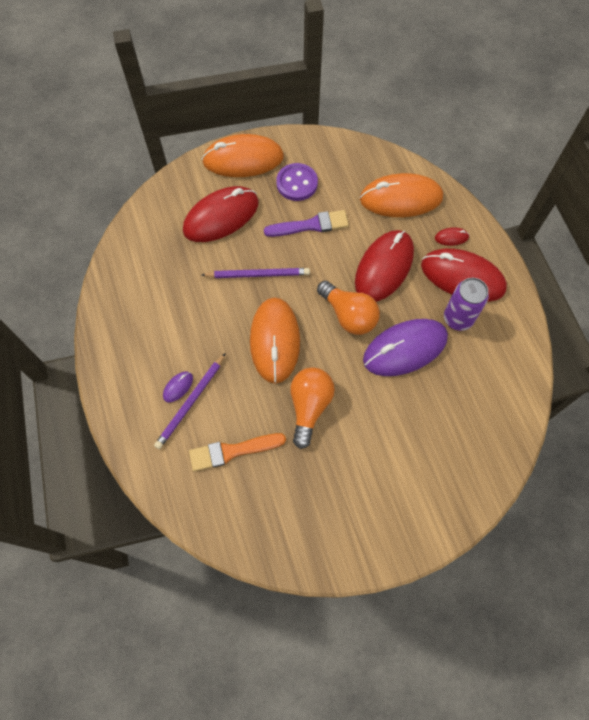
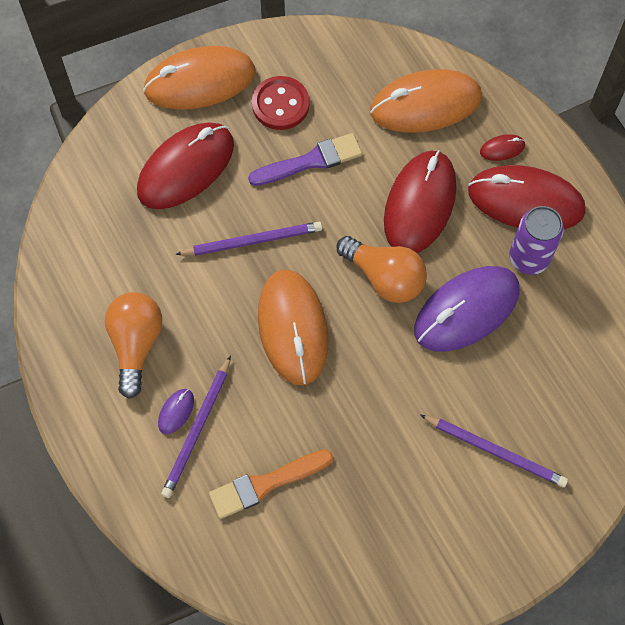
camera: 10 degrees left, 0 degrees up
(297, 183) = (280, 104): purple button -> red button
(309, 406) = (355, 408): orange light bulb -> orange light bulb (136, 344)
(408, 456) = (494, 451): none -> purple pencil

